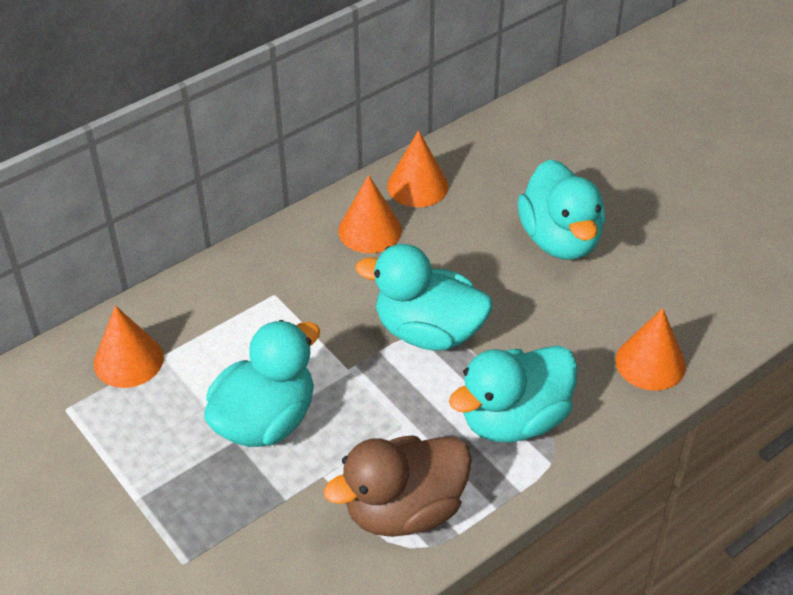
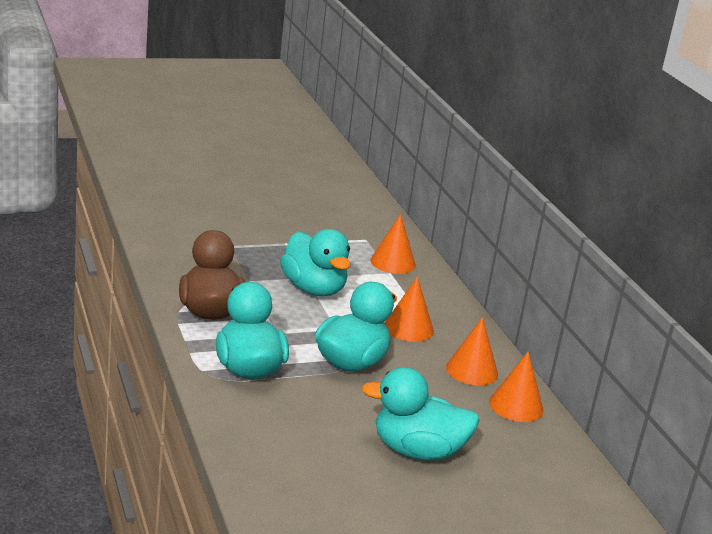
camera: 105 degrees right, 20 degrees down
(650, 363) = (256, 443): orange cone -> orange cone (408, 328)

